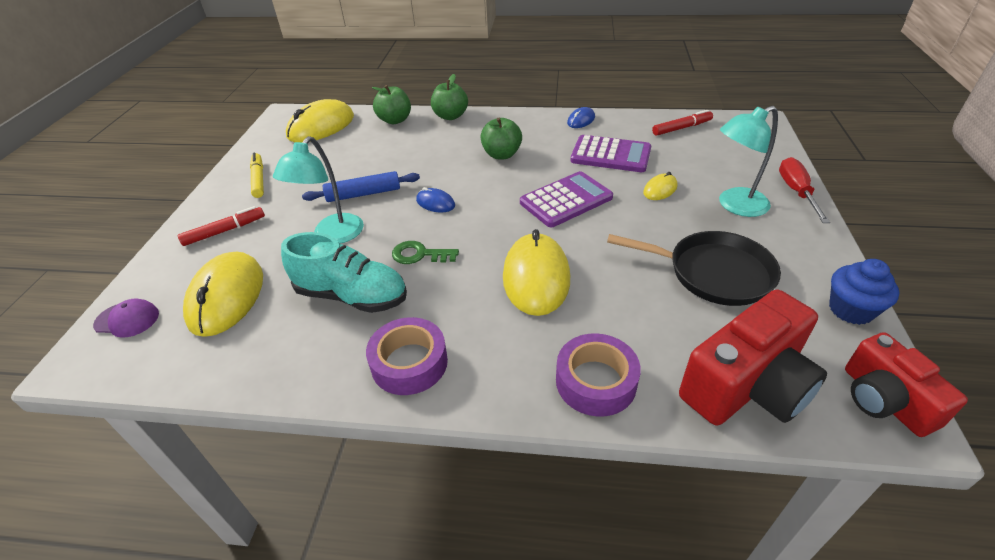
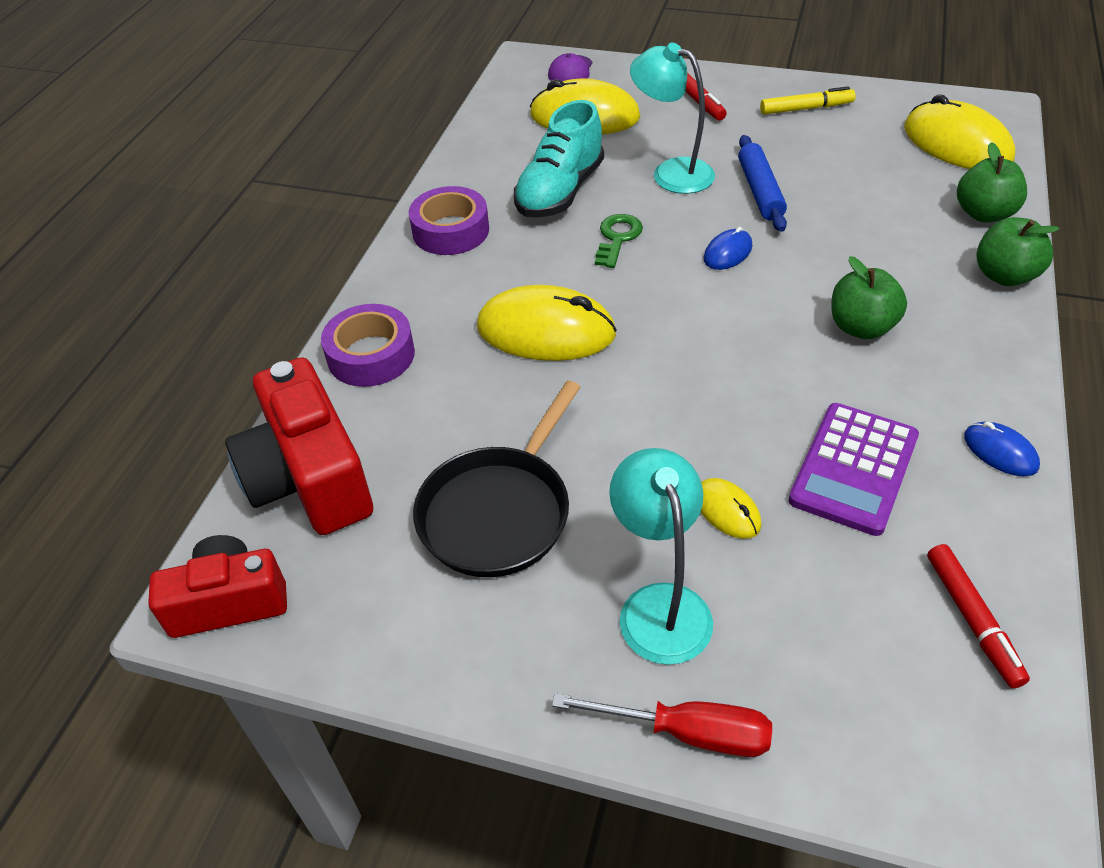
camera: 100 degrees right, 5 degrees up
(566, 200) = (713, 384): purple calculator -> none
(850, 310) = (371, 649): blue cupcake -> none

